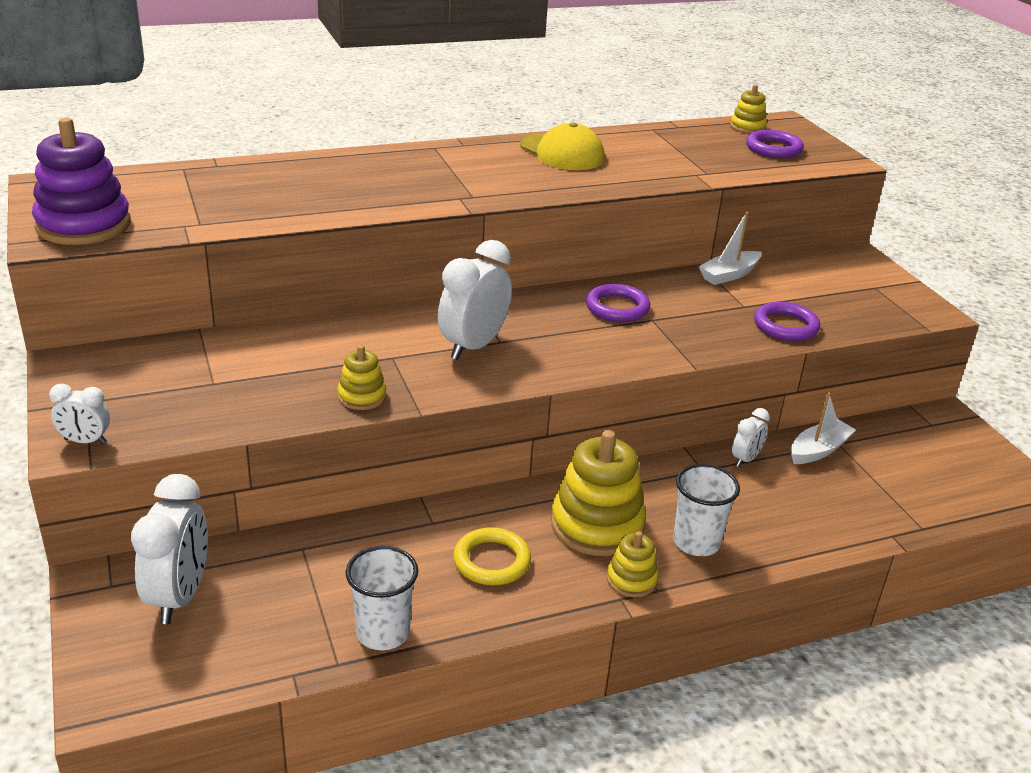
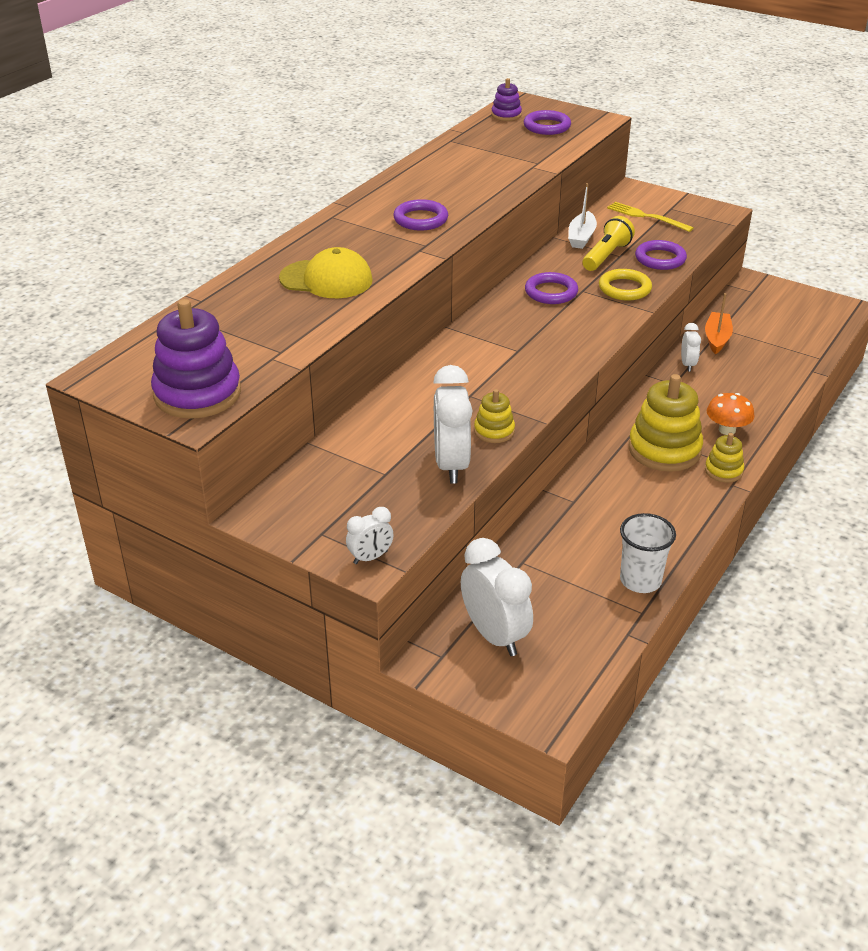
camera: 35 degrees left, 5 degrees up
(473, 346) = (507, 362): white clock -> white clock (451, 465)
(492, 561) = (639, 504): yellow ring -> yellow ring (624, 288)
(507, 176) = (420, 219): none -> purple ring
(562, 152) = (424, 184): yellow cap -> yellow cap (326, 279)
(696, 542) = (727, 430): white cup -> orange mushroom
(729, 300) = (606, 256): none -> yellow flashlight
(747, 127) = (506, 115): yellow stacking toy -> purple stacking toy
(818, 450) = (717, 338): white boat -> orange boat
(833, 284) = (646, 217): none -> yellow fork

